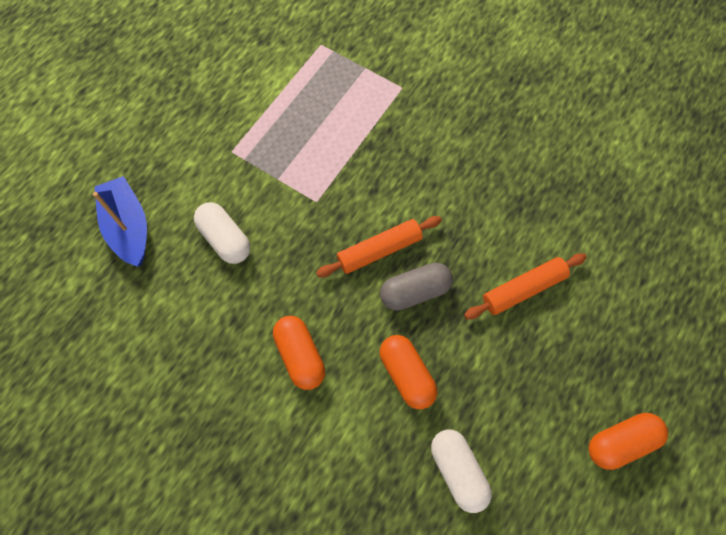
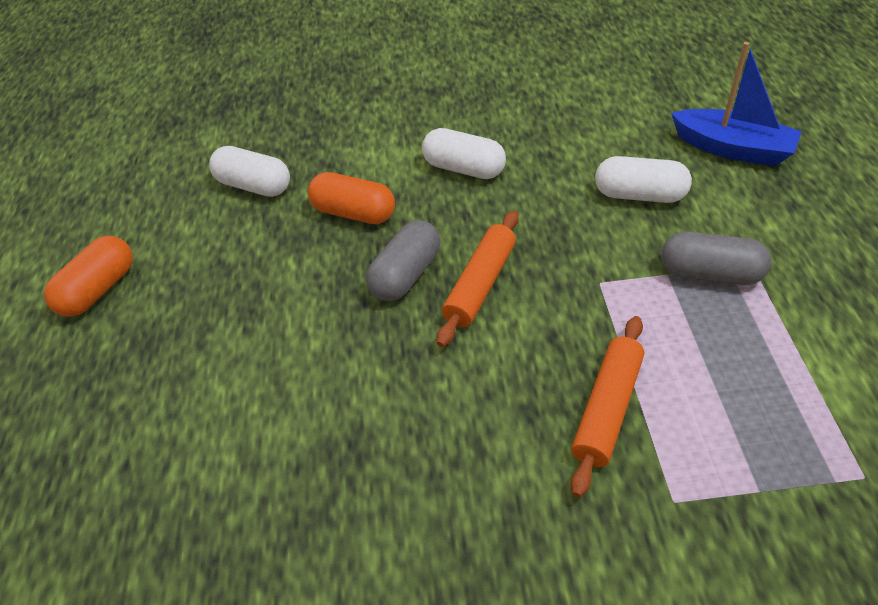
camera: 145 degrees right, 20 degrees down
(258, 162) = (710, 273): none -> grey capsule
(300, 356) = (464, 168): orange capsule -> white capsule
(523, 289) = (283, 354): orange rolling pin -> orange rolling pin (607, 409)

